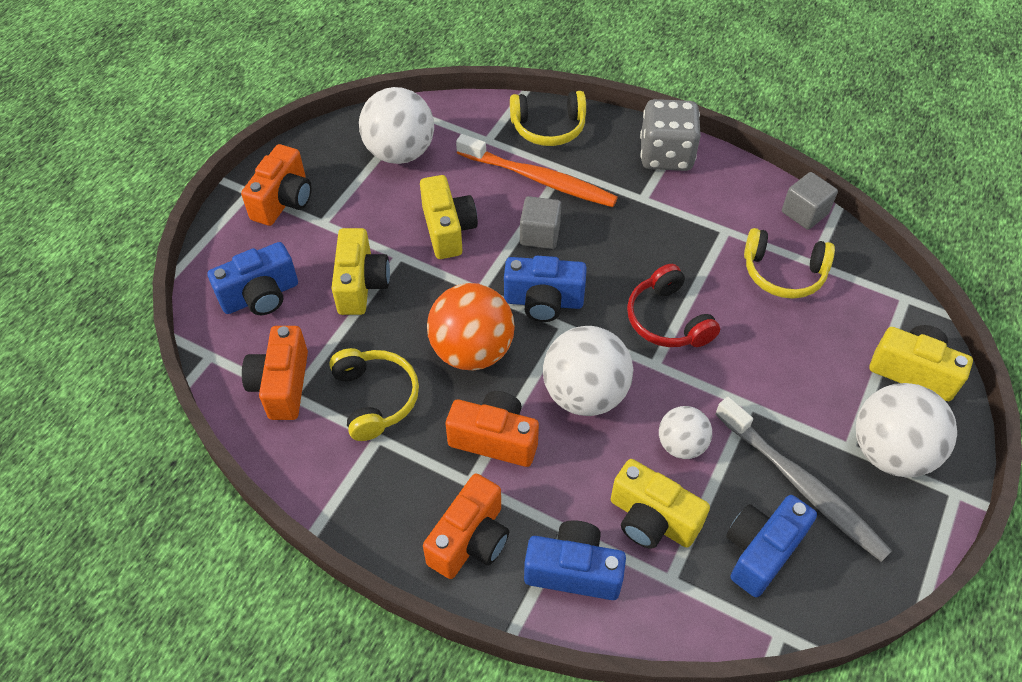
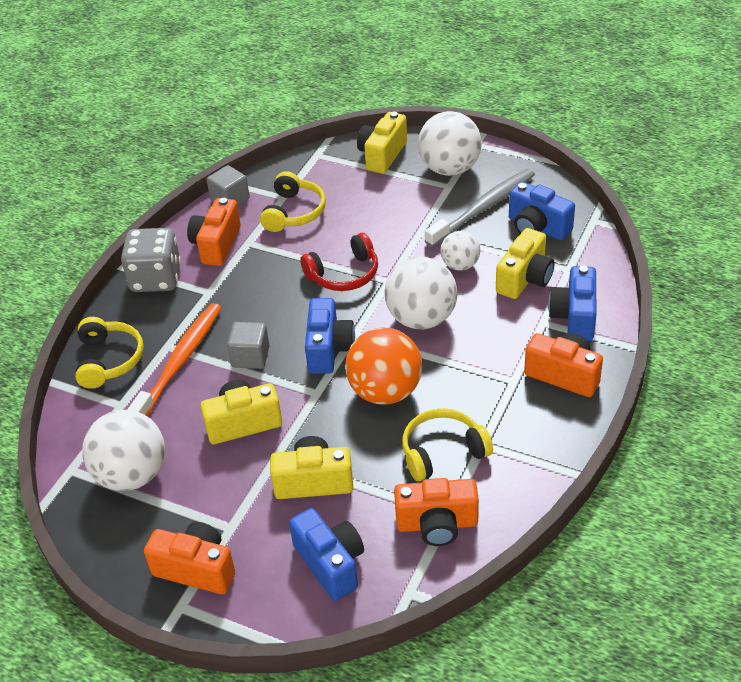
camera: 90 degrees left, 10 degrees down
(494, 439) = (472, 369): orange camera -> orange camera (216, 245)

